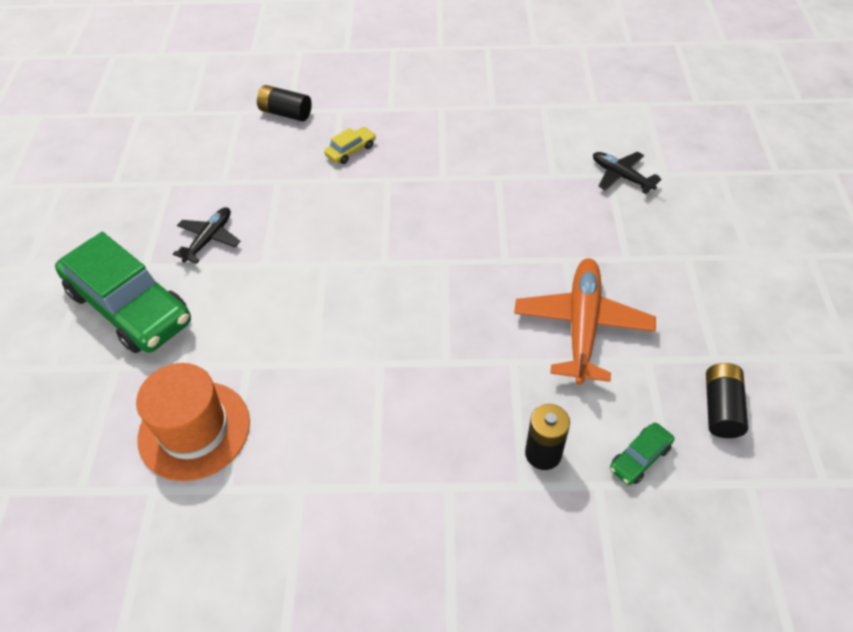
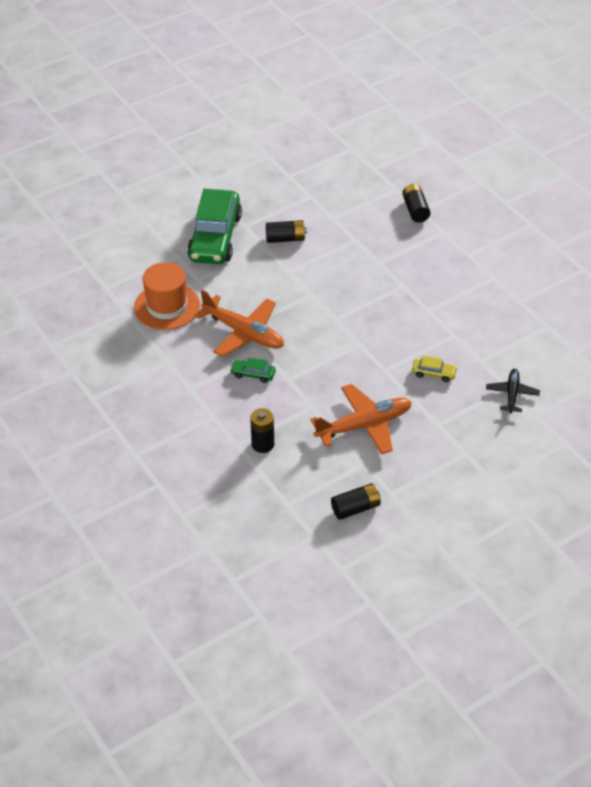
camera: 55 degrees right, 5 degrees down
(209, 239) = (285, 239): black plane -> black battery
(324, 366) = (243, 333): none -> orange plane
(351, 151) = (411, 257): yellow car -> yellow car (434, 373)
(639, 458) = (292, 485): green car -> green car (253, 374)

